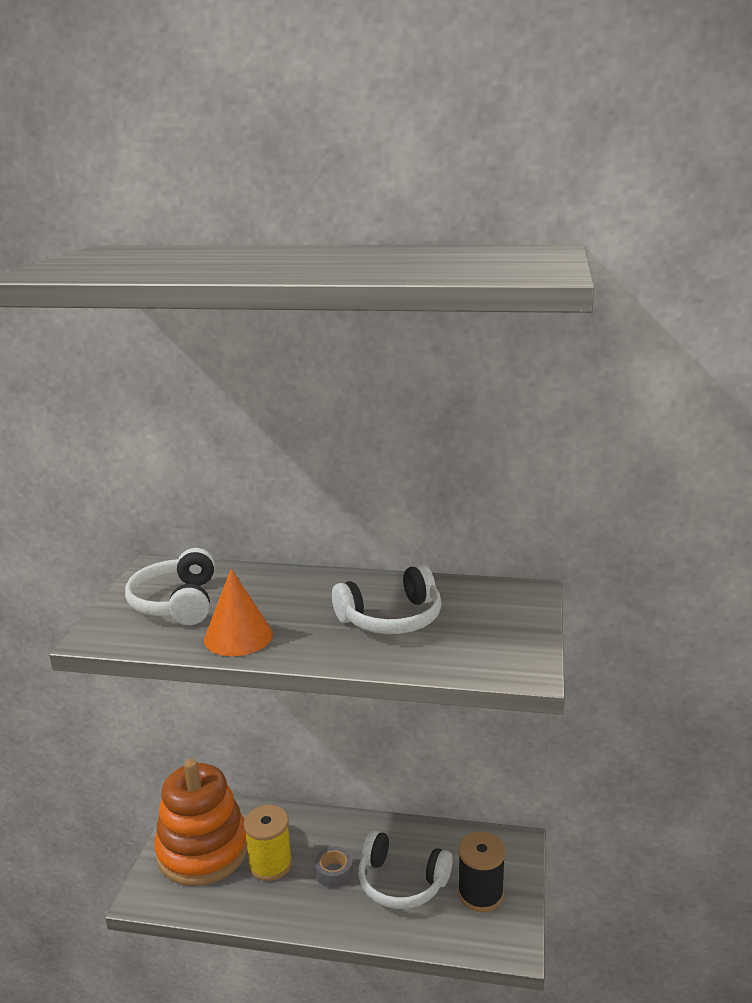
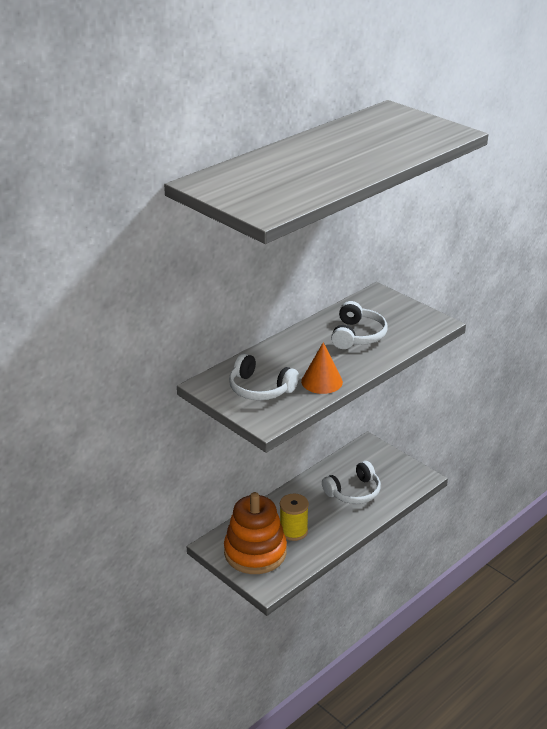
camera: 55 degrees left, 10 degrees up
(334, 872) = (323, 511): grey tape -> none
(480, 893) = (386, 471): black spool -> none

